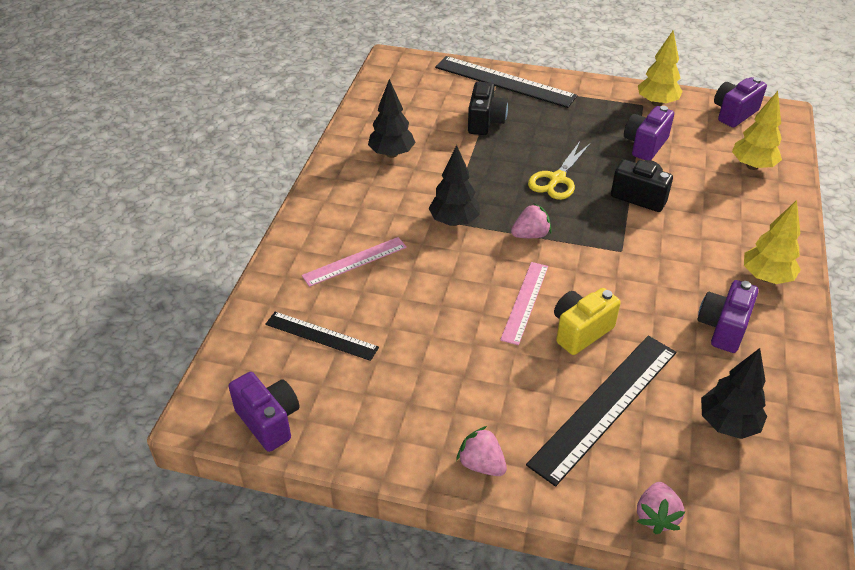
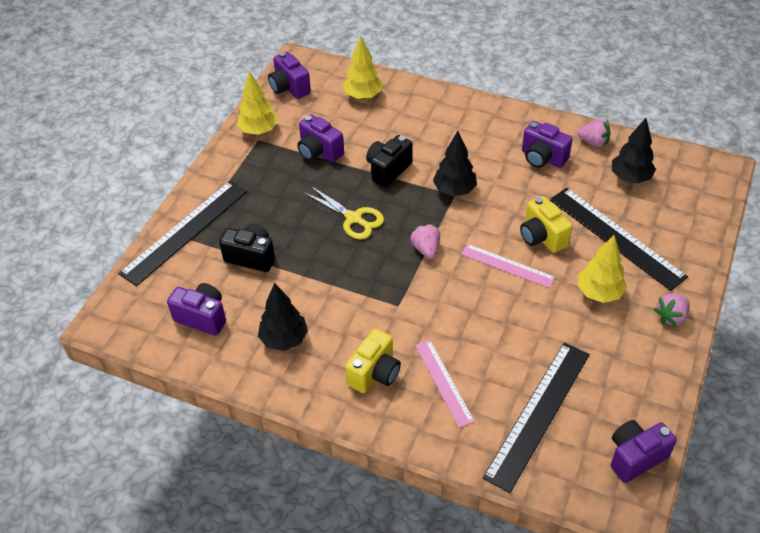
camera: 80 degrees left, 5 degrees up
(321, 336) = (538, 414): black ruler -> black ruler, size x1.69
(360, 213) = (374, 373): none -> yellow camera
(408, 106) = (202, 317): none -> purple camera
(454, 221) = (399, 300): black tree -> black tree (454, 190)
(656, 516) = (706, 230): pink strawberry -> pink strawberry (593, 142)
(766, 277) = (493, 123): yellow tree -> yellow tree (599, 293)

